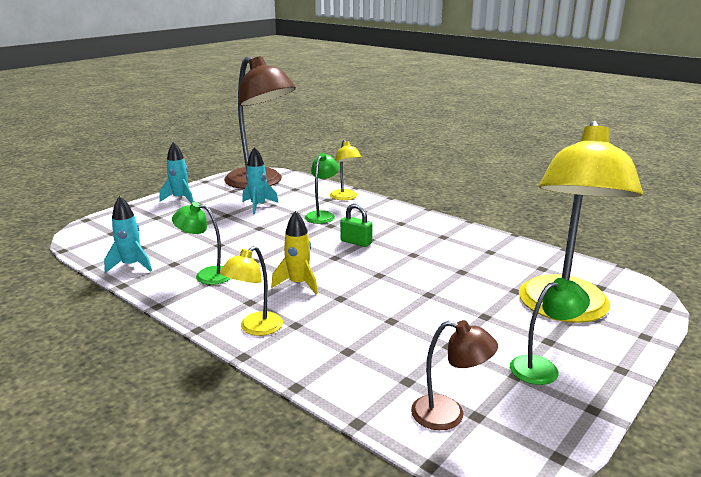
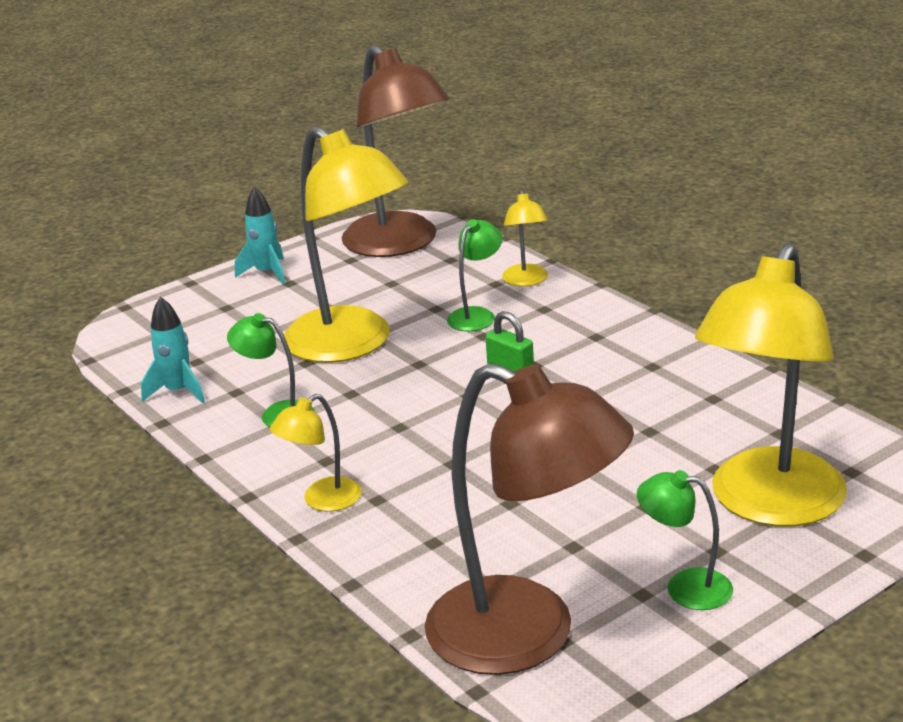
camera: 15 degrees right, 5 degrees up
(247, 234) = (352, 345): none -> yellow lamp
(258, 206) = (382, 292): turquoise rocket -> none
(298, 284) = (401, 436): yellow rocket -> none
(449, 415) = (527, 636): brown lamp -> brown lamp, size x2.22
(542, 367) = (685, 587): green lamp -> green lamp turned 150 degrees counterclockwise

